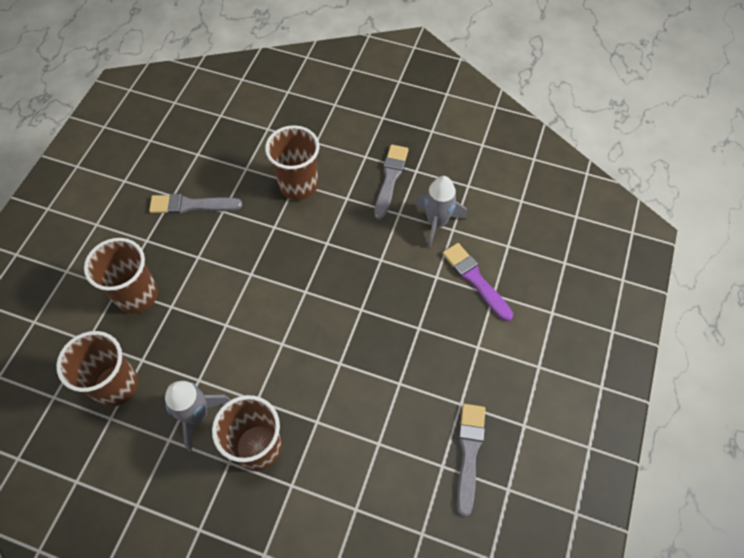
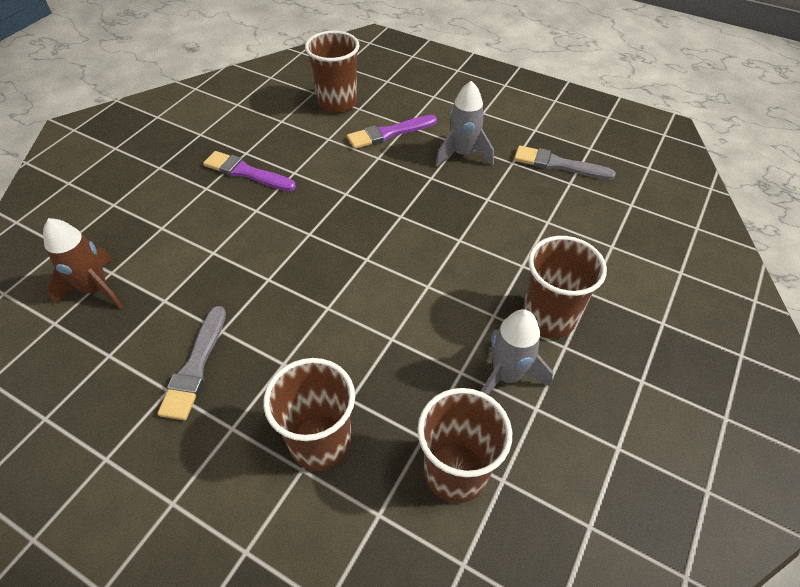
camera: 80 degrees left, 10 degrees down
(251, 126) = (95, 289): none -> brown rocket
(298, 185) = (217, 250): brown cup -> brown cup (337, 102)
(390, 178) = (246, 172): grey brush -> purple brush
(437, 223) = (316, 148): grey rocket -> grey rocket (463, 154)

